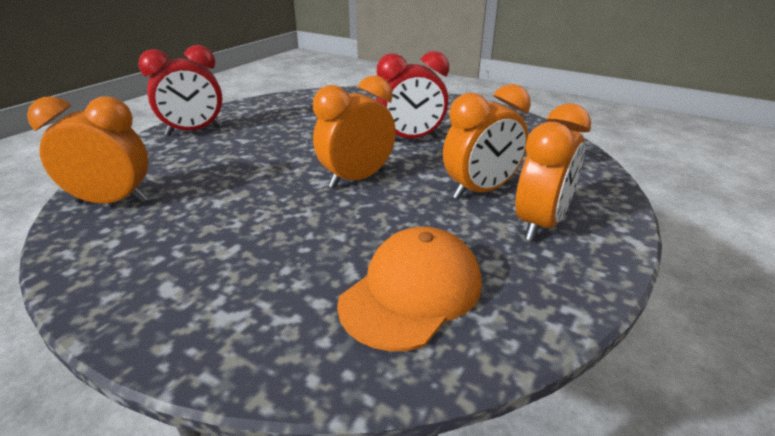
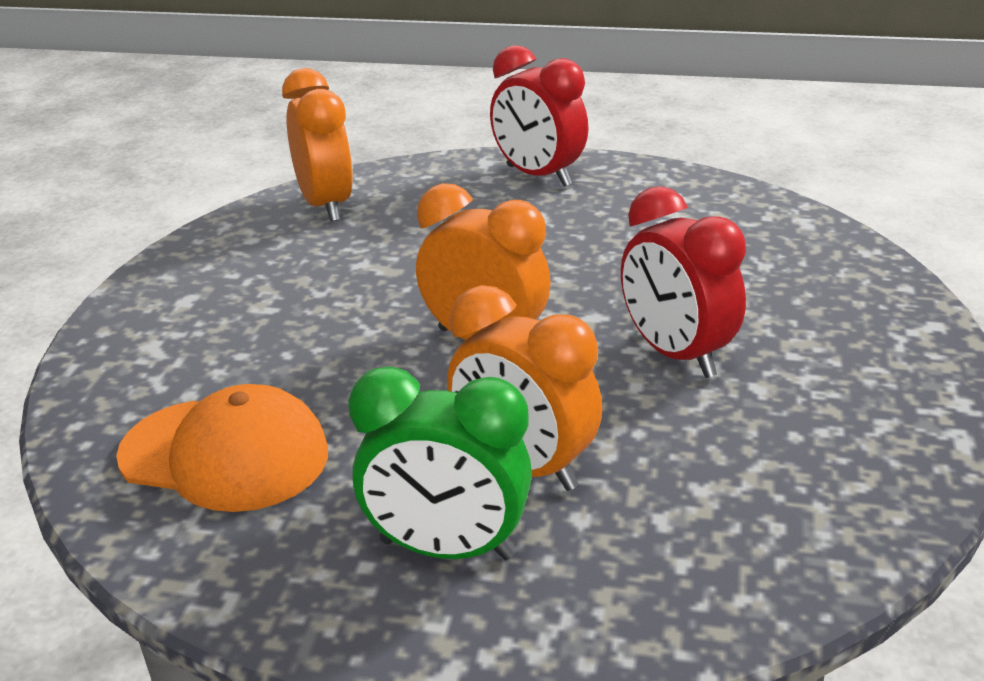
camera: 70 degrees right, 0 degrees up
(540, 224) = (447, 549): orange clock -> green clock

